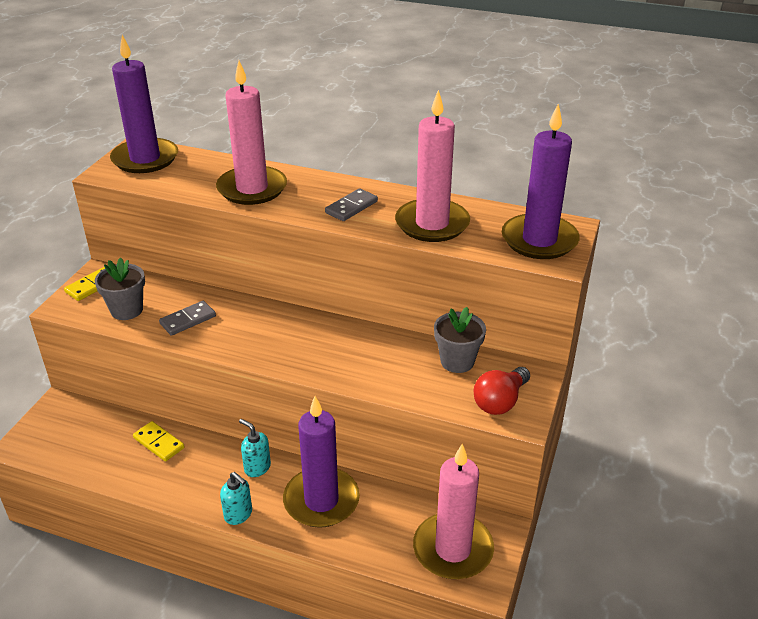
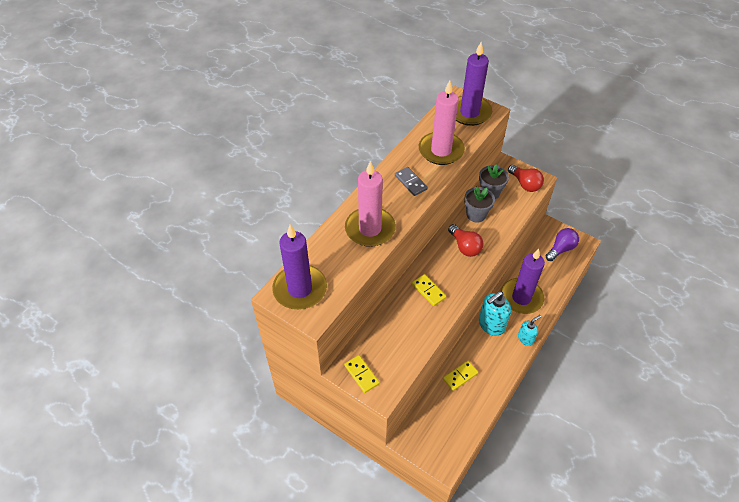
camera: 75 degrees left, 15 degrees up
(127, 310) = (398, 352): grey flower pot -> grey flower pot (476, 215)
(188, 320) = (420, 316): grey domino -> none
(233, 322) = (428, 291): none -> yellow domino
(257, 467) = (491, 325): turquoise soap dispenser -> turquoise soap dispenser, size x1.68
(328, 347) = (465, 246): none -> red light bulb
(453, 549) = (561, 249): pink candle -> purple light bulb

